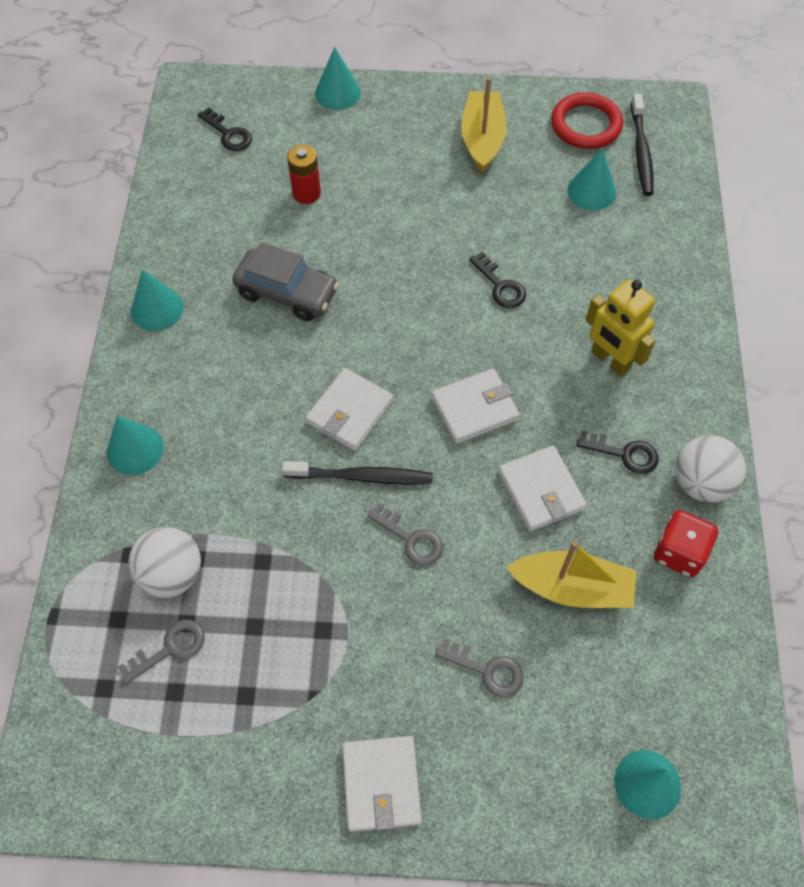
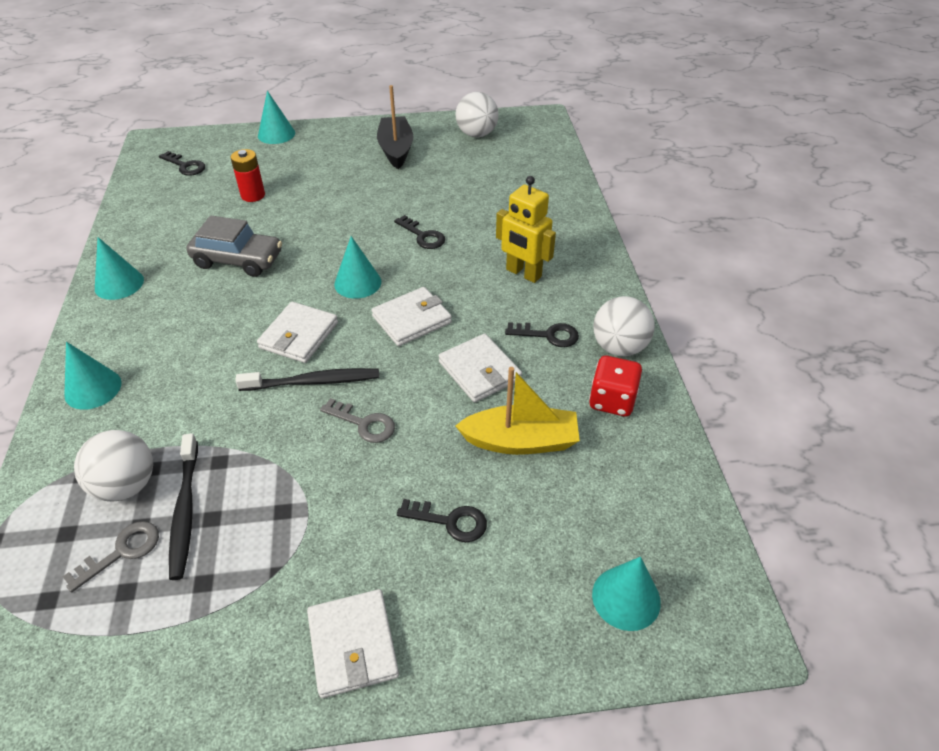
camera: 10 degrees left, 15 degrees down
(482, 139) = (396, 150): yellow boat -> black boat
(486, 670) = (449, 521): grey key -> black key
(586, 125) = (476, 134): red ring -> white ball
(591, 191) = (488, 171): turquoise cone -> turquoise cone (357, 283)
(641, 151) = (522, 145): black toothbrush -> black toothbrush (185, 511)

